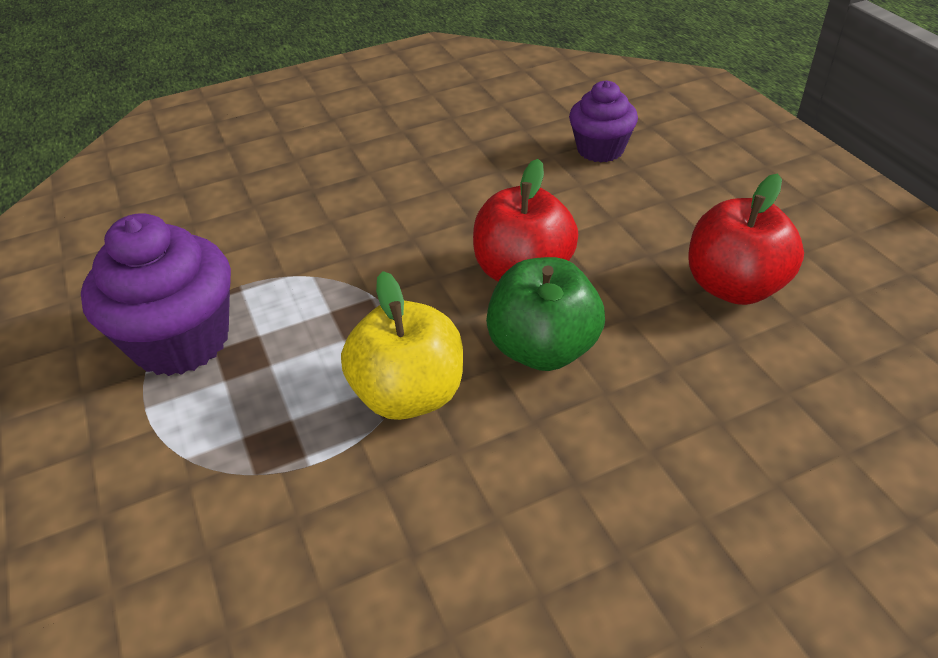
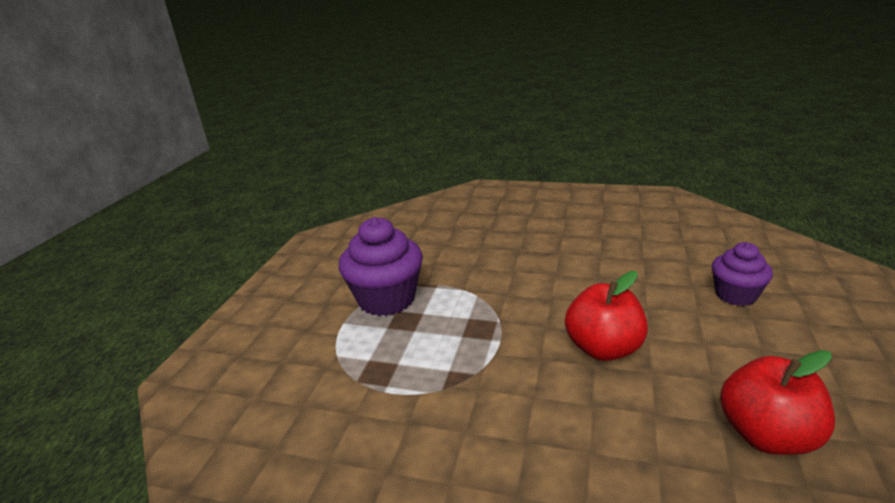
camera: 40 degrees right, 15 degrees down
(409, 394) = (467, 384): yellow apple -> none
(543, 349) = (573, 401): green apple -> none

